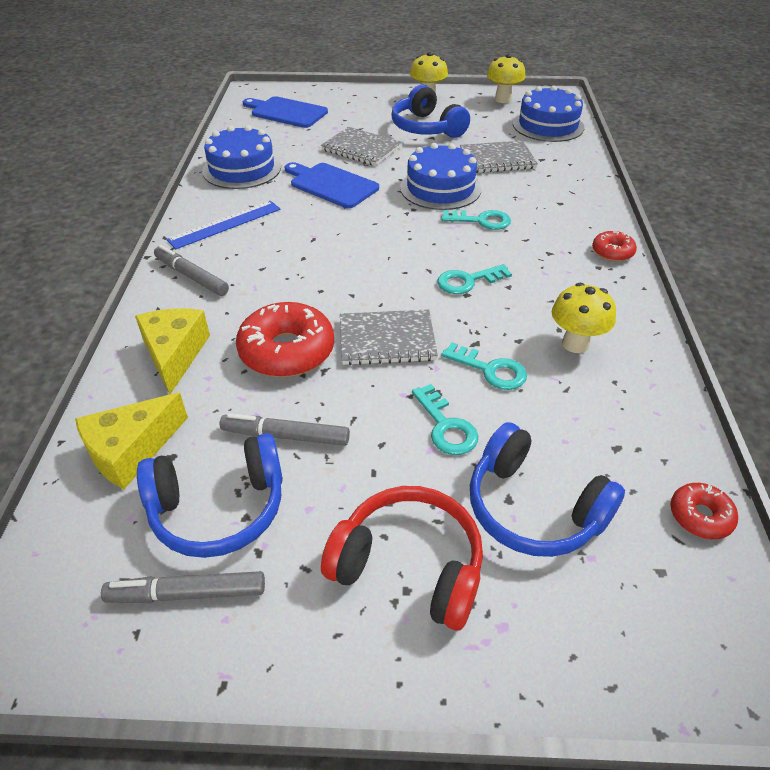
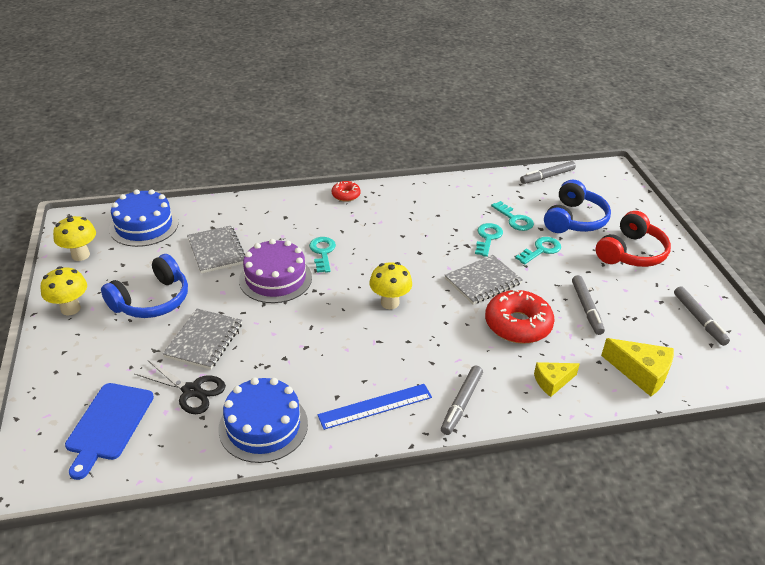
camera: 105 degrees left, 5 degrees down
(175, 354) = (552, 382): yellow cheese -> yellow cheese, size x0.65
(219, 508) = (649, 322): blue headphones -> none
(225, 224) = (375, 406): blue ruler -> blue ruler turned 60 degrees counterclockwise
(302, 142) = (192, 391): none -> black scissors
(331, 185) = (284, 348): blue cutting board -> none
(387, 340) = (483, 281): grey notebook -> grey notebook turned 75 degrees clockwise
(409, 566) = (631, 253): red headphones -> red headphones turned 150 degrees counterclockwise
(440, 188) = (275, 278): blue cake -> purple cake
(467, 281) = (404, 253): turquoise key -> turquoise key (514, 219)
(575, 344) = (448, 209): yellow mushroom -> yellow mushroom (390, 303)
(700, 516) = (547, 177): red donut -> grey marker

